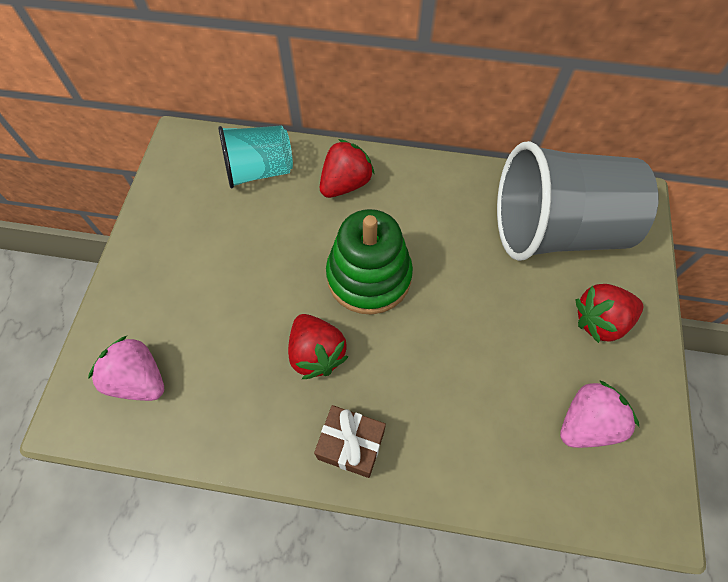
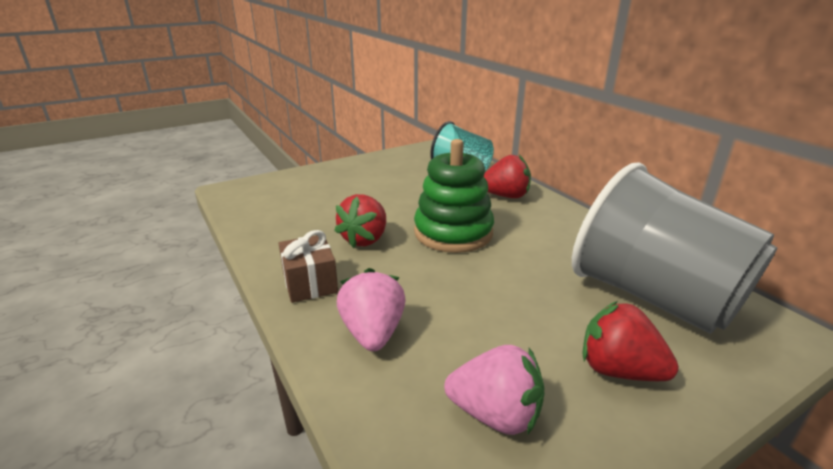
camera: 50 degrees right, 35 degrees down
(139, 379) = (273, 195): pink strawberry -> pink strawberry (373, 333)

